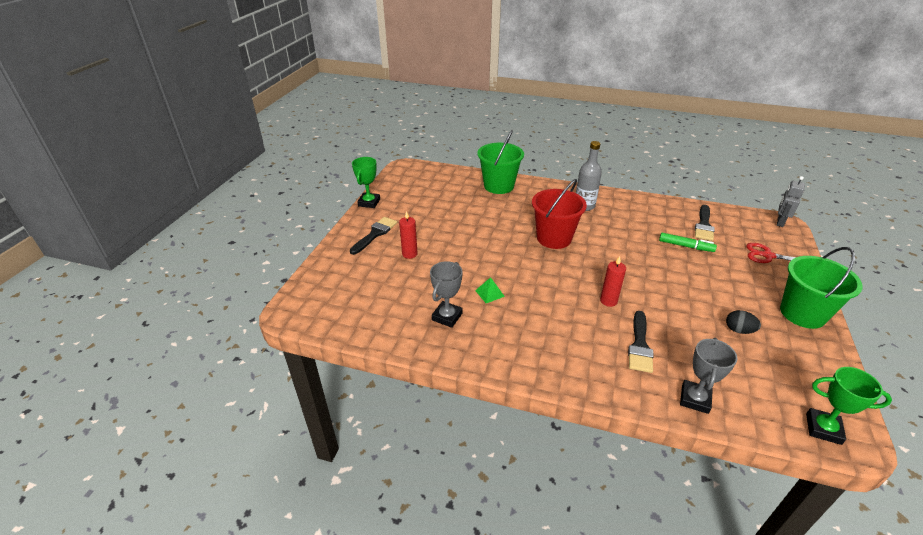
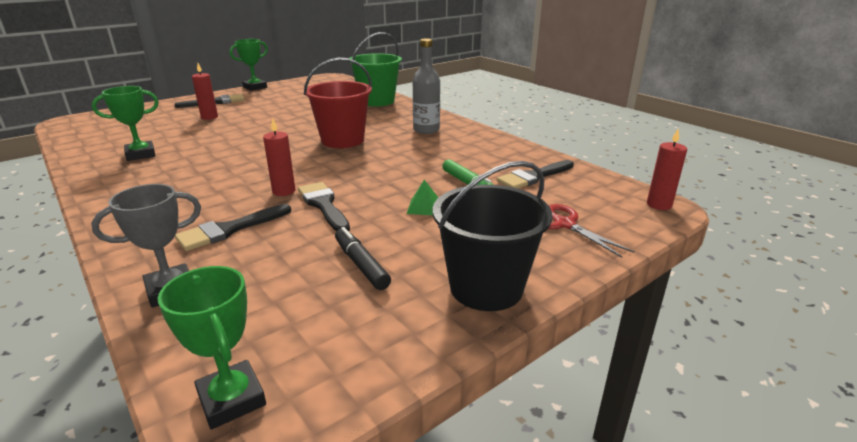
camera: 35 degrees right, 10 degrees down
(447, 317) = (140, 154): grey trophy -> green trophy
(489, 293) = (203, 153): green pyramid -> green pyramid (424, 207)
(649, 300) = (323, 205): none -> black brush
(738, 330) = (361, 264): black egg -> black marker
(780, 222) = (659, 205): grey robot -> red candle
(802, 313) = (486, 288): green bucket -> black bucket

